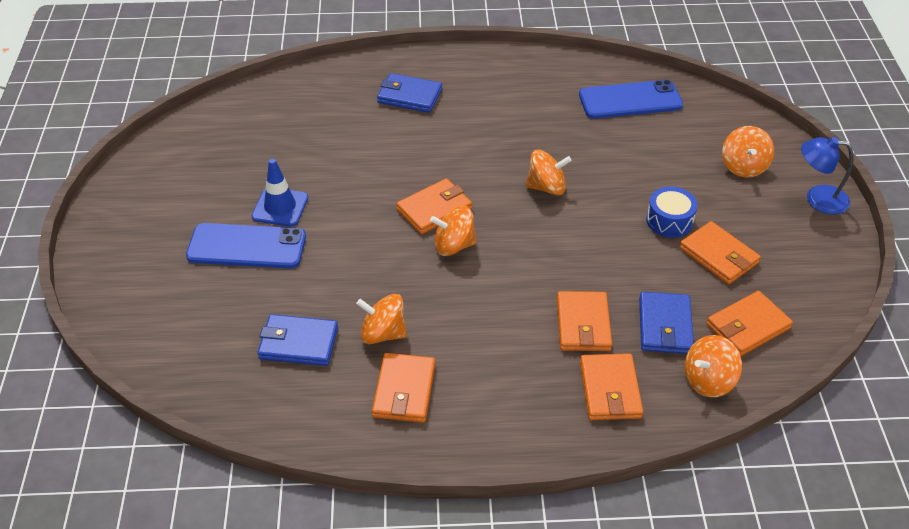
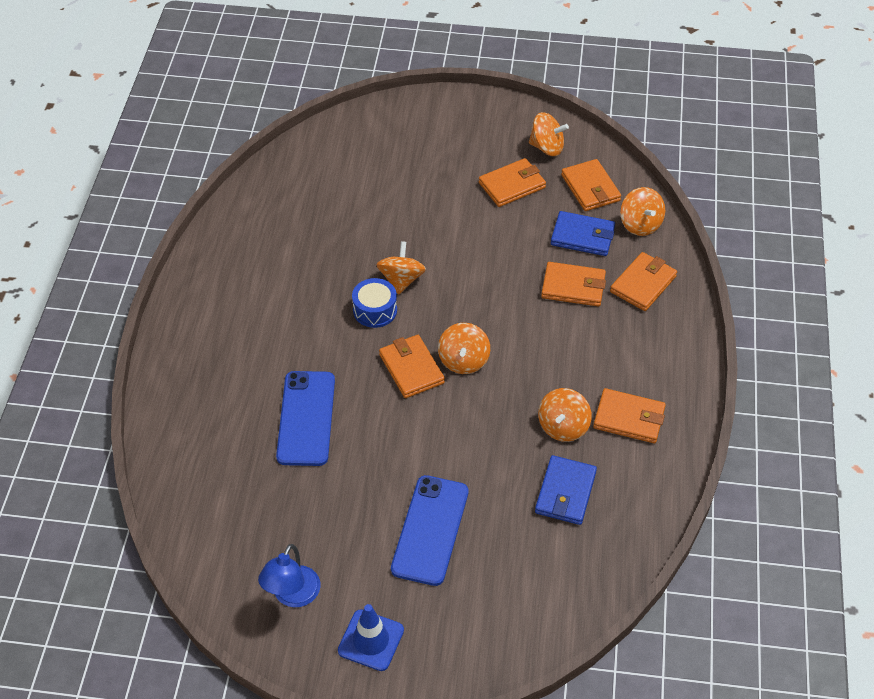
camera: 80 degrees left, 5 degrees up
(280, 207) = (378, 497): blue traffic cone -> blue traffic cone (371, 640)
(409, 96) = (229, 367): blue wallet -> none
(610, 390) = (643, 284): orange wallet -> orange wallet turned 60 degrees counterclockwise
(630, 100) = (294, 195): blue phone -> blue phone (306, 418)
(669, 221) = (464, 205): blue drum -> blue drum (375, 310)
(743, 166) = (408, 142): orange spinning top -> orange spinning top (547, 147)
(818, 199) = (459, 109): blue lamp -> blue lamp (292, 596)

